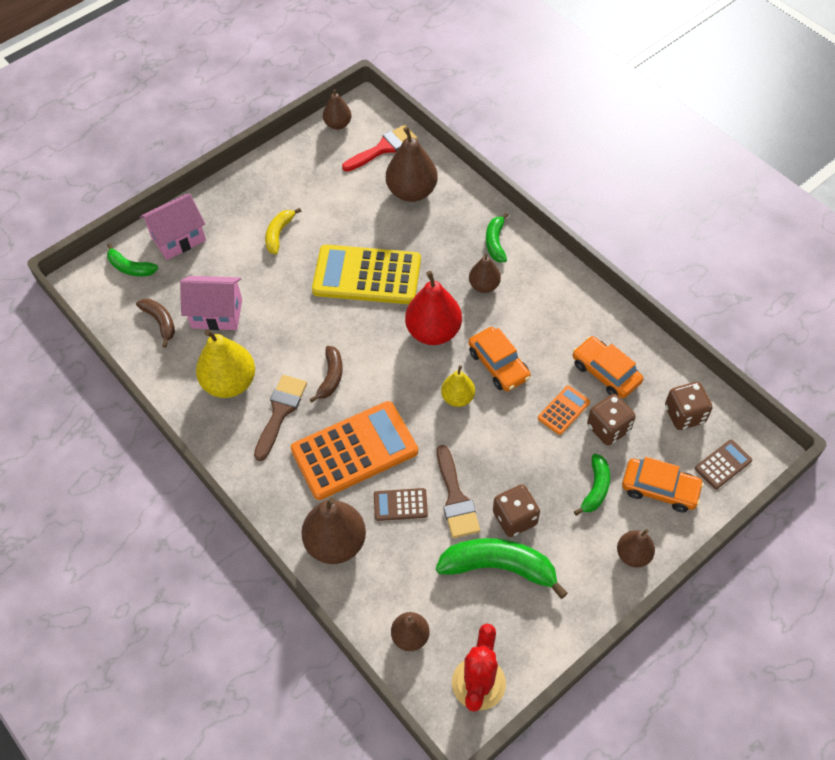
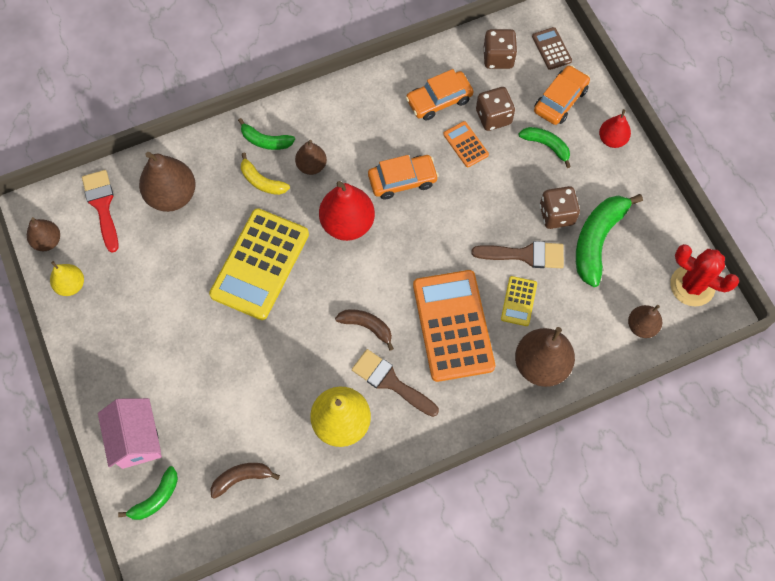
camera: 75 degrees left, 10 degrees up
(217, 314) = (252, 418): pink house -> none
(279, 234) = (173, 335): yellow banana -> yellow banana (262, 181)
(400, 505) = (518, 301): brown calculator -> yellow calculator
(458, 398) = (425, 224): yellow pear -> yellow pear (71, 285)
(633, 555) = (612, 139): brown pear -> red pear

